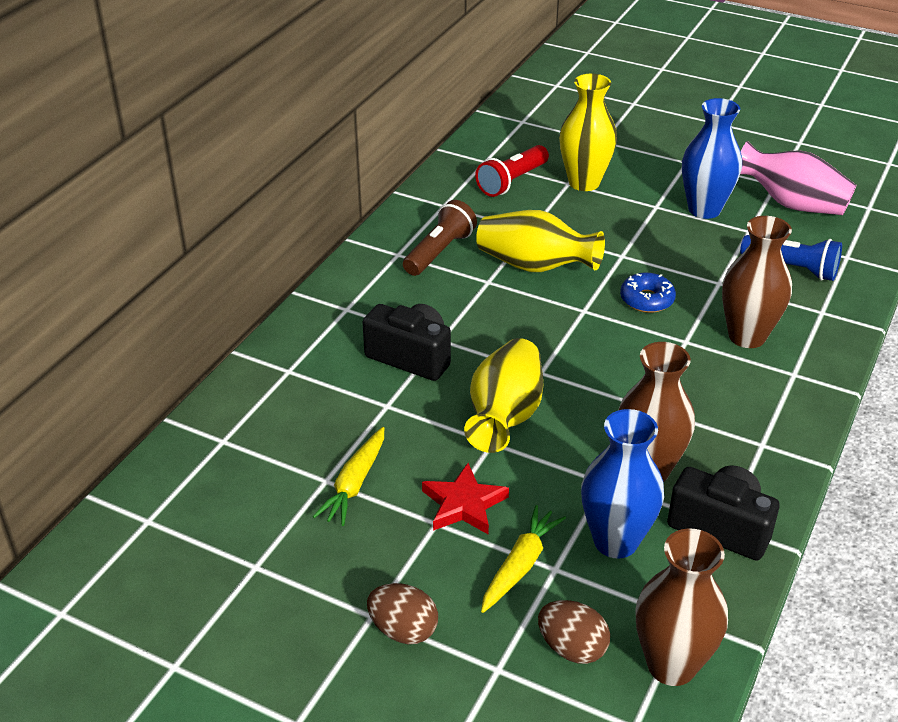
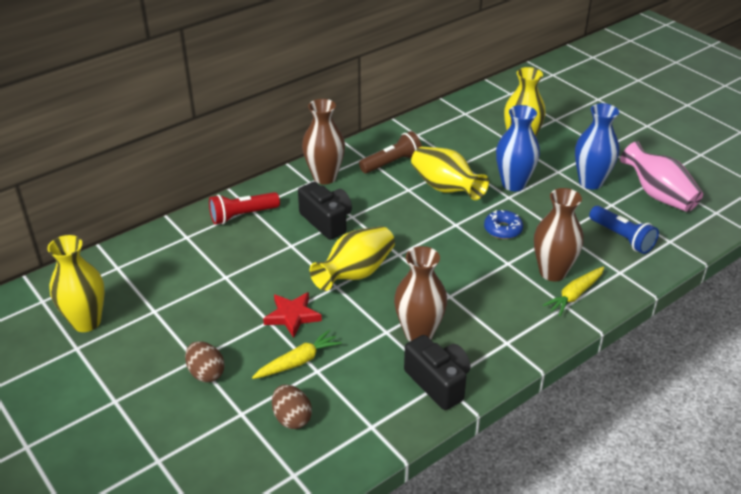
camera: 25 degrees right, 0 degrees up
(160, 620) = (86, 322): none -> yellow vase
(354, 484) = (240, 284): yellow carrot -> yellow carrot (574, 295)
(512, 182) = (472, 131): red flashlight -> red flashlight (242, 215)
(615, 541) = (365, 368): blue vase -> blue vase (513, 184)
(671, 665) = (342, 450): brown vase -> brown vase (324, 177)

